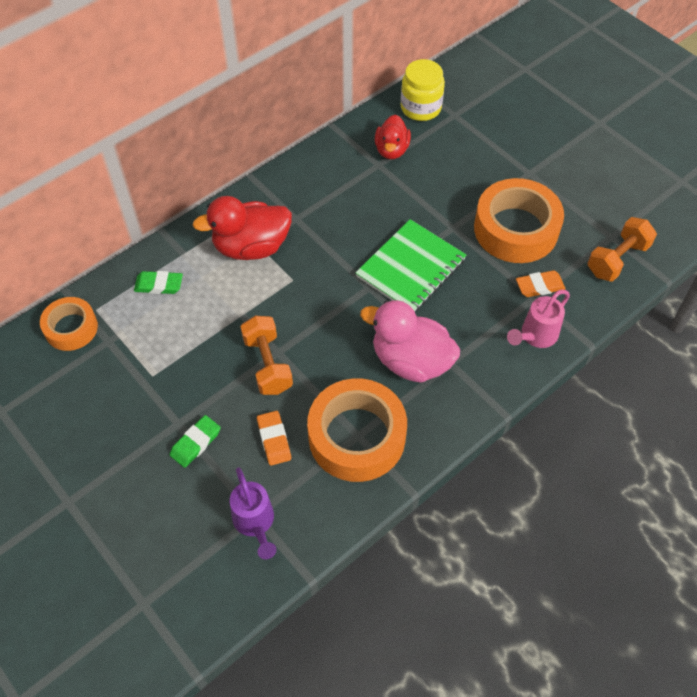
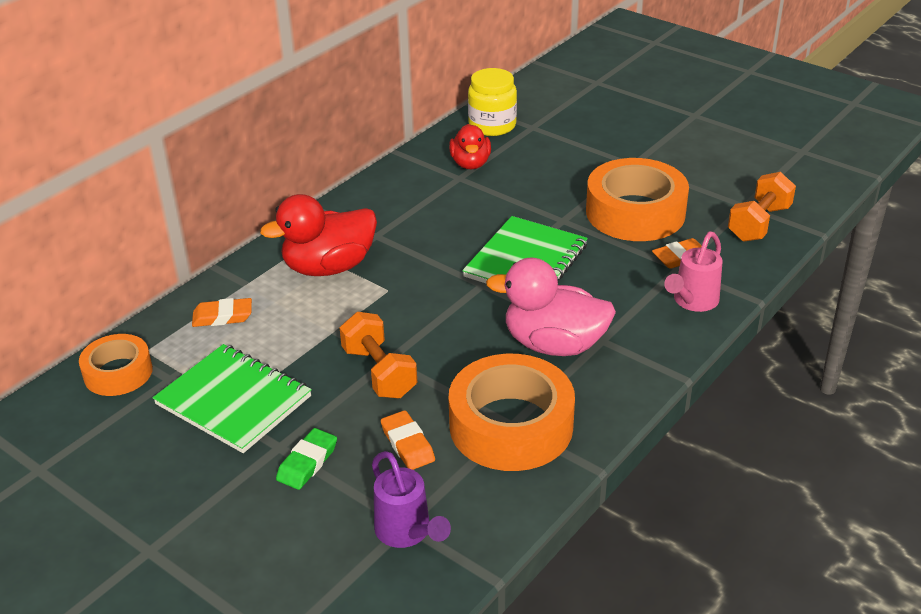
camera: 10 degrees left, 20 degrees down
(152, 372) = (233, 401): none -> green notebook
(159, 285) = (222, 316): green eraser -> orange eraser

